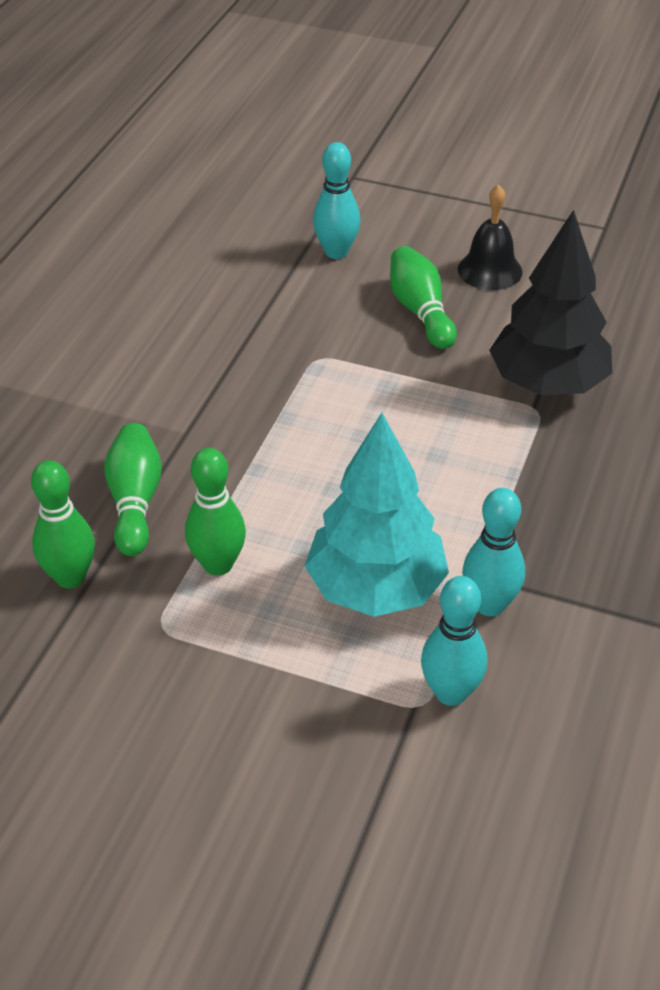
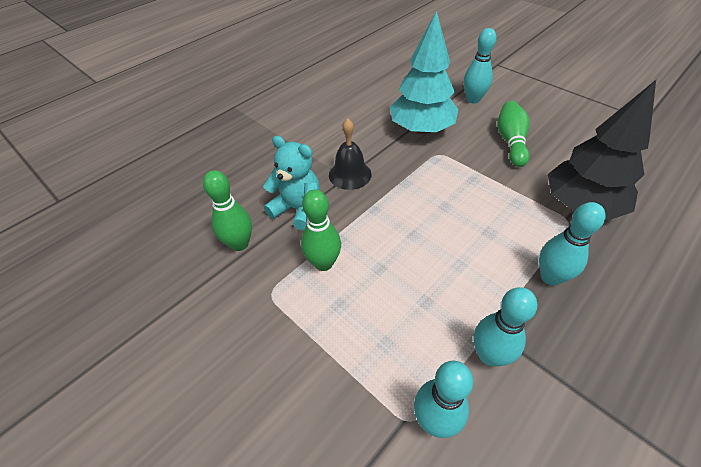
camera: 25 degrees right, 5 degrees up
(135, 501) = (298, 209): green bowling pin -> turquoise teddy bear
(376, 588) = (413, 314): turquoise tree -> turquoise tree (421, 129)
(490, 270) = (562, 128): black bell -> black bell (350, 174)
(535, 490) = (550, 277): none -> turquoise bowling pin

